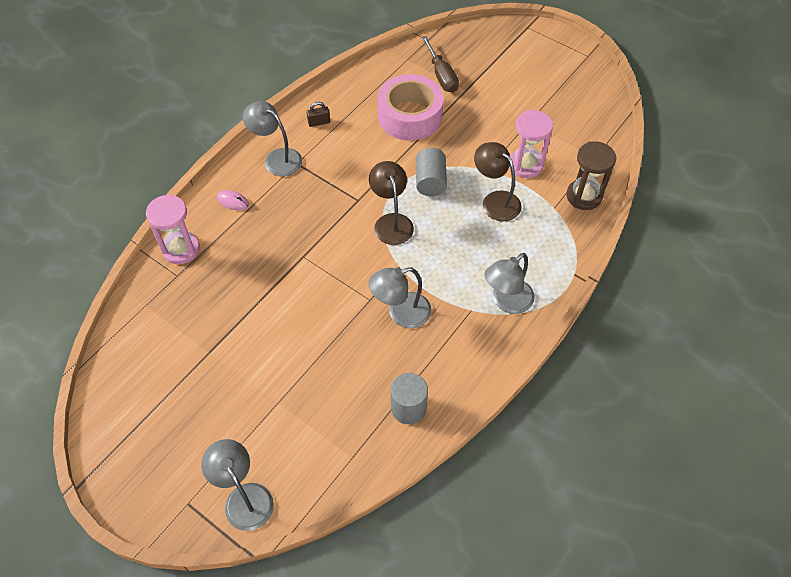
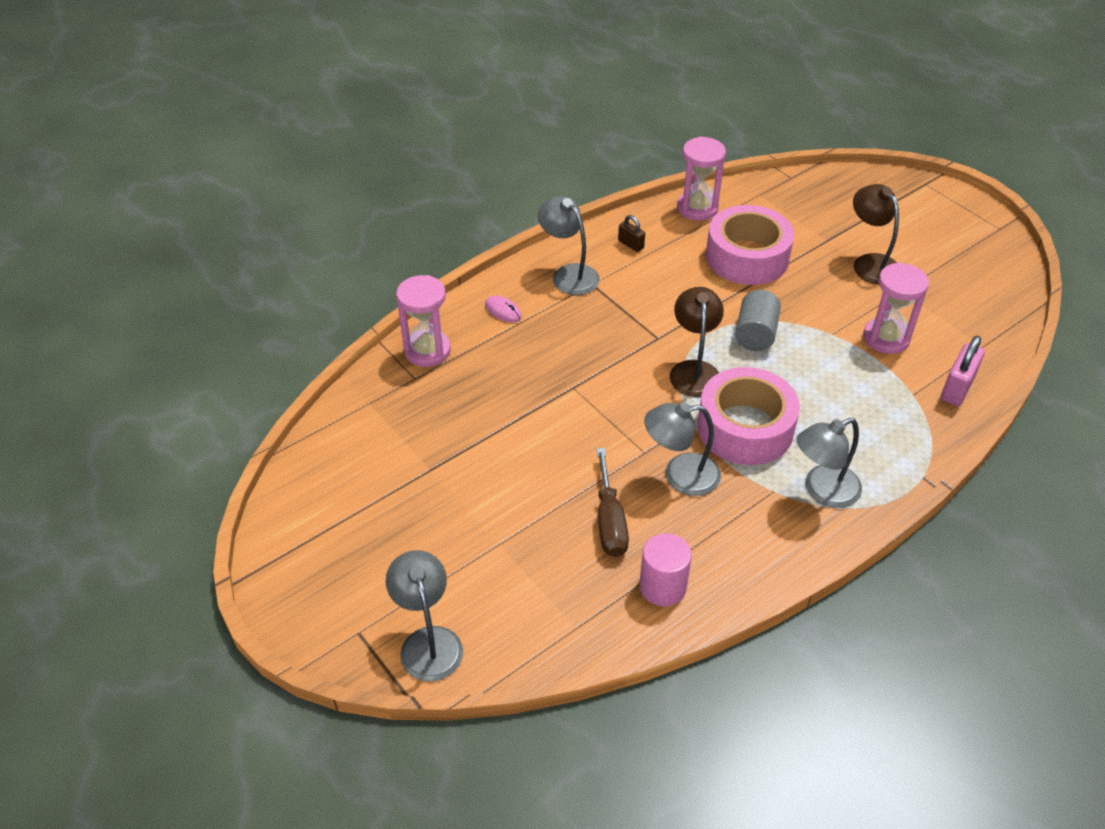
camera: 15 degrees right, 10 degrees down
(319, 122) = (631, 244): brown padlock -> brown padlock turned 45 degrees clockwise
(363, 80) = (697, 208): none -> pink hourglass
(408, 408) = (662, 587): grey cylinder -> pink cylinder
(440, 262) = (745, 428): none -> pink tape
(441, 75) = (799, 219): brown screwdriver -> brown screwdriver (609, 521)
(495, 201) = (835, 371): brown lamp -> brown lamp (870, 263)
(584, 196) = (957, 388): brown hourglass -> pink padlock

